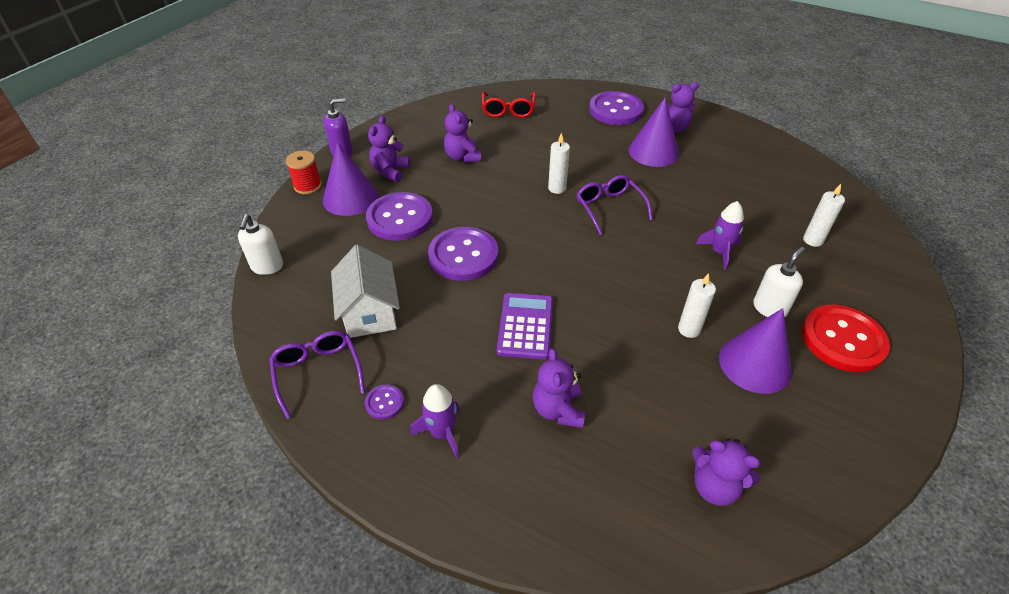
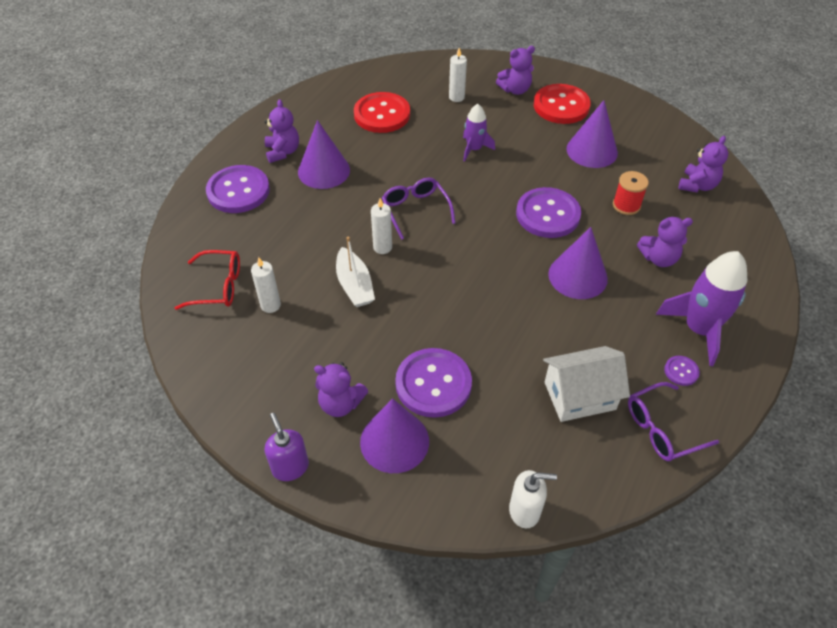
camera: 90 degrees left, 5 degrees up
(308, 186) = (367, 497): red spool -> red spool (626, 205)
(442, 433) = (699, 329): purple rocket -> purple rocket, size x1.72
(462, 157) = (317, 330): purple teddy bear -> purple teddy bear (515, 90)
(463, 255) = (491, 323): purple button -> purple button (547, 214)
(510, 174) = (354, 285): none -> white boat
(525, 326) = (577, 276): purple calculator -> purple cone
(609, 208) = (416, 210): purple glasses -> purple glasses turned 90 degrees clockwise
(689, 329) = (564, 178): white candle -> white candle (270, 305)
(754, 184) = (382, 114): none -> red button
(769, 308) = (535, 133): white soap dispenser -> none

